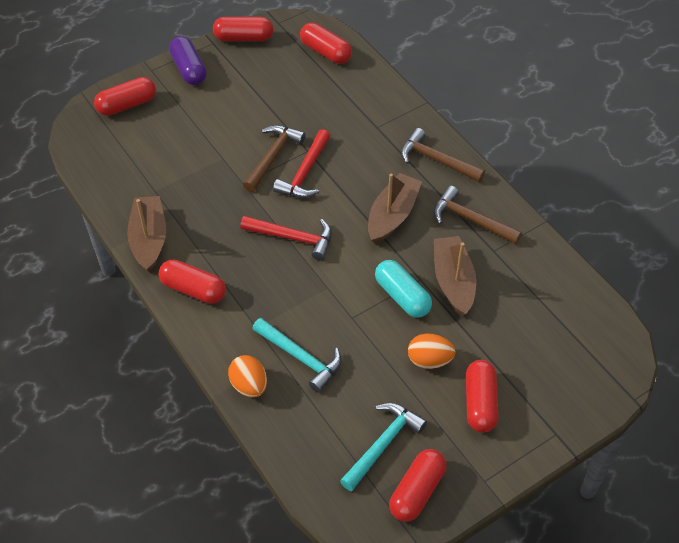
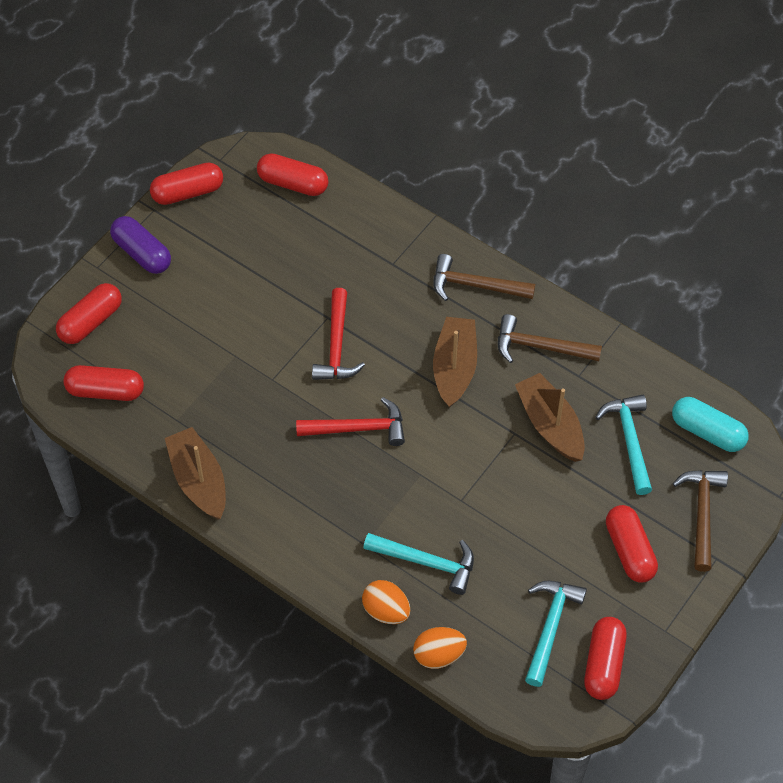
camera: 20 degrees left, 5 degrees up
(193, 289) = (276, 523): red capsule -> red capsule (105, 391)
(273, 157) = (292, 337): brown hammer -> brown hammer (702, 514)
(402, 296) = (504, 459): turquoise capsule -> turquoise capsule (707, 432)
(429, 360) = (560, 521): orange egg -> orange egg (439, 655)
(517, 314) = (629, 441): none -> turquoise hammer

